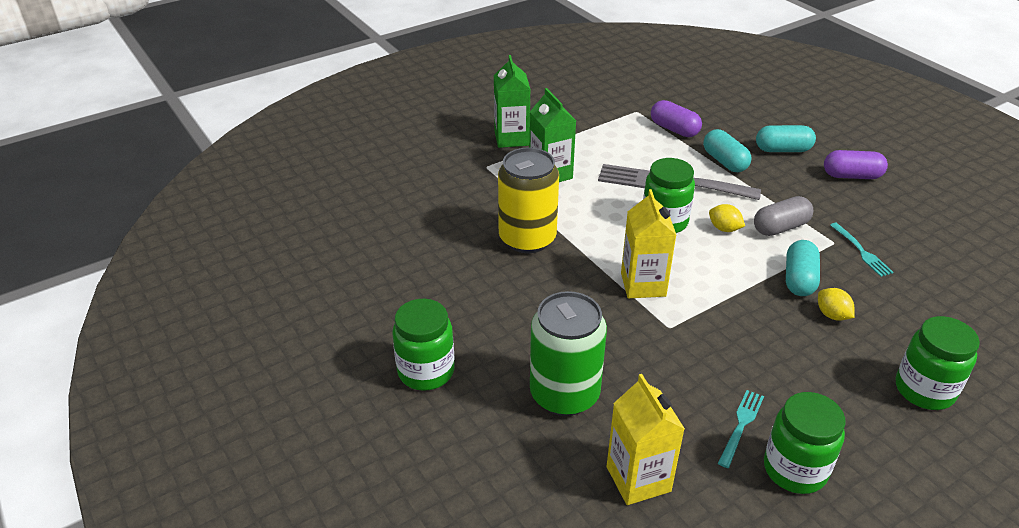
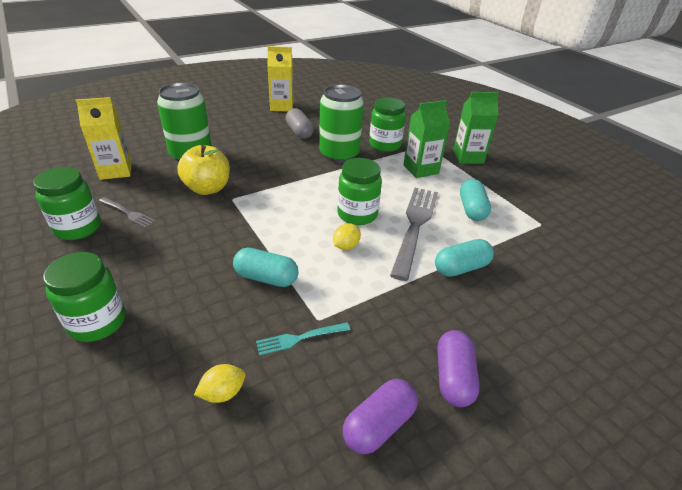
camera: 90 degrees right, 0 degrees up
(426, 371) = (228, 120): green jar -> green jar (385, 145)
(527, 239) = (339, 154): yellow can -> green can
(643, 284) = (280, 194): yellow carton -> yellow carton (282, 106)
(653, 355) = (207, 188): none -> yellow apple
(674, 129) = (515, 243): purple capsule -> purple capsule (378, 425)
(741, 425) = (128, 213): turquoise fork -> grey fork
(780, 227) = (346, 284): grey capsule -> grey capsule (299, 132)
(783, 150) = (499, 322): turquoise capsule -> turquoise capsule (472, 209)
(832, 315) = (213, 287): yellow lemon -> yellow lemon (223, 393)

